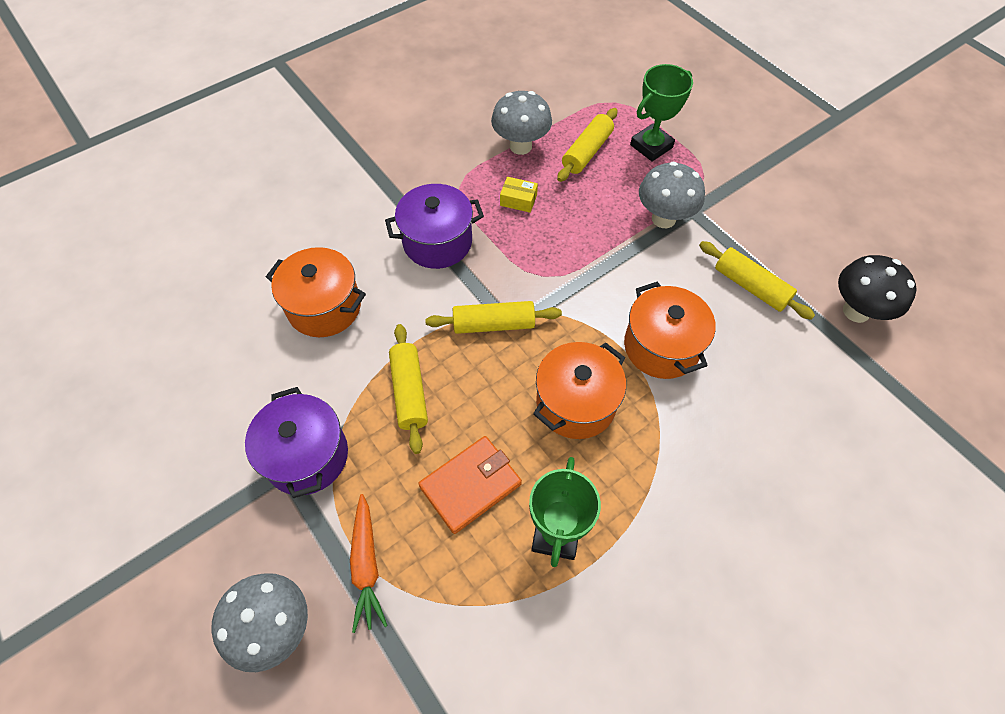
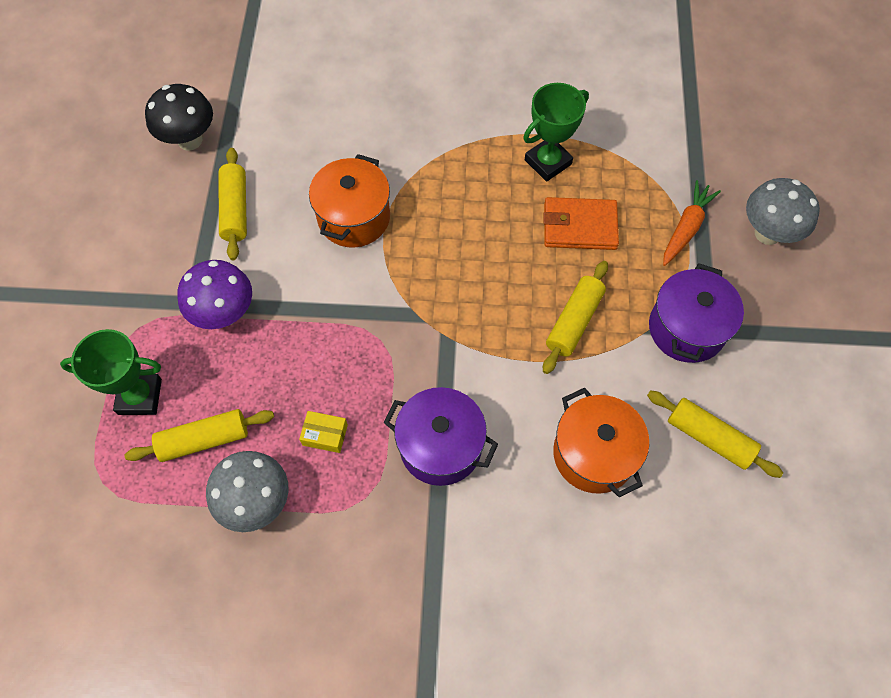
camera: 140 degrees left, 5 degrees up
(494, 324) = (461, 328): yellow rolling pin -> yellow rolling pin (709, 437)
(518, 200) = (325, 435): yellow box -> yellow box turned 45 degrees counterclockwise
(575, 403) = (457, 225): orange pot -> none
(663, 219) = (225, 314): grey mushroom -> purple mushroom

